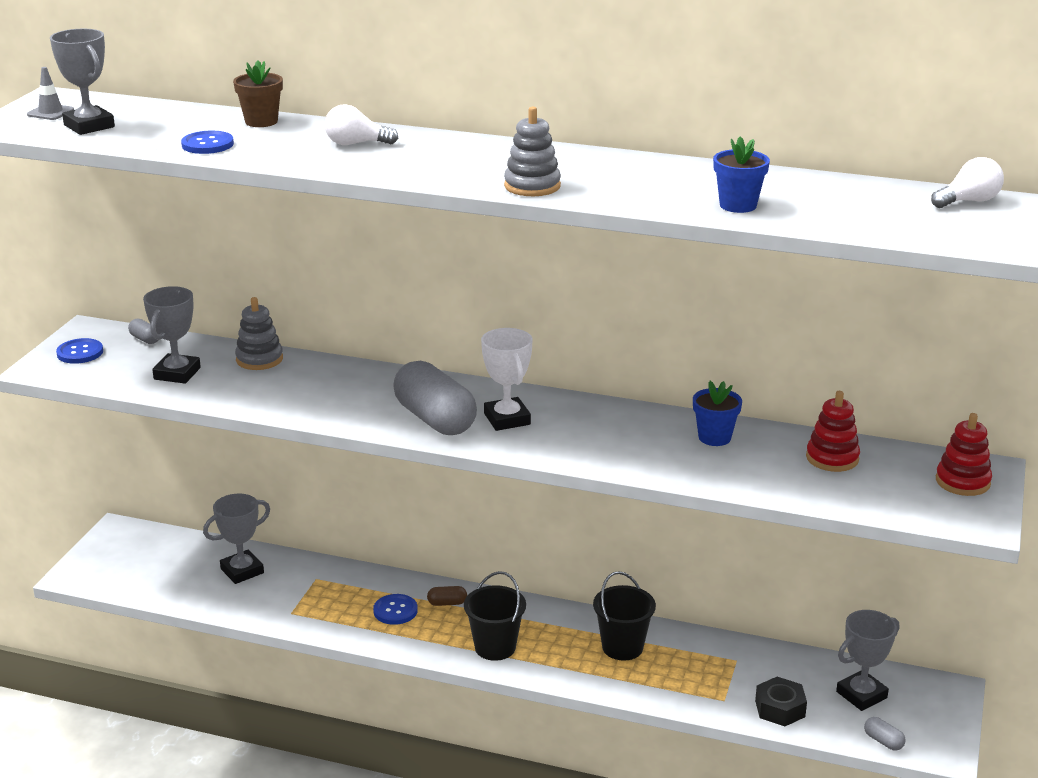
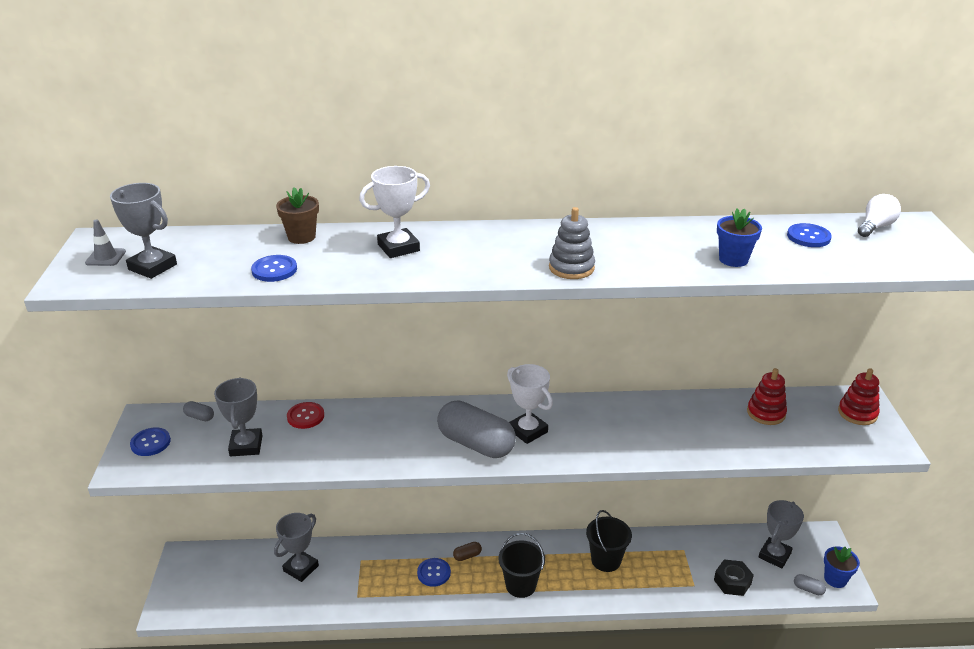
camera: 20 degrees left, 5 degrees up
(259, 359) = (305, 416): grey stacking toy -> red button
(356, 144) = (398, 248): white light bulb -> white trophy
(714, 437) = (679, 413): blue flower pot -> blue flower pot (835, 579)
(863, 198) = (808, 237): none -> blue button

